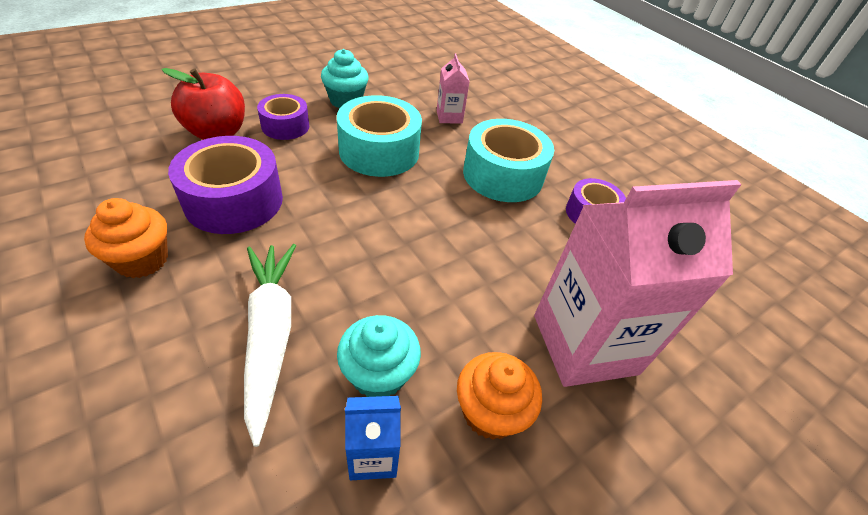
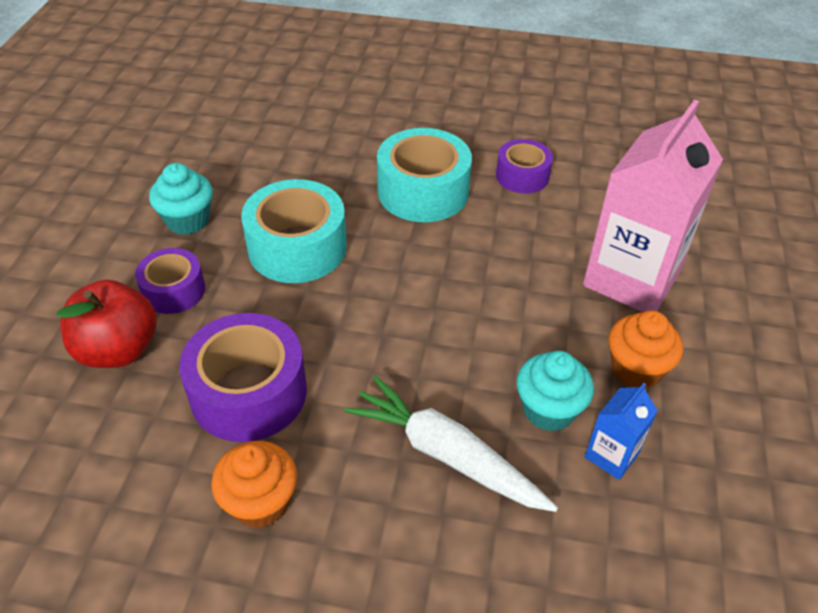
camera: 40 degrees left, 0 degrees up
(449, 117) = (305, 167): pink carton -> none

